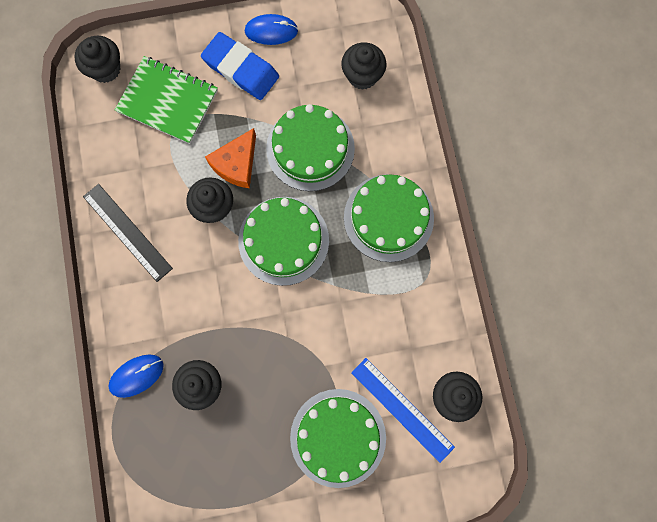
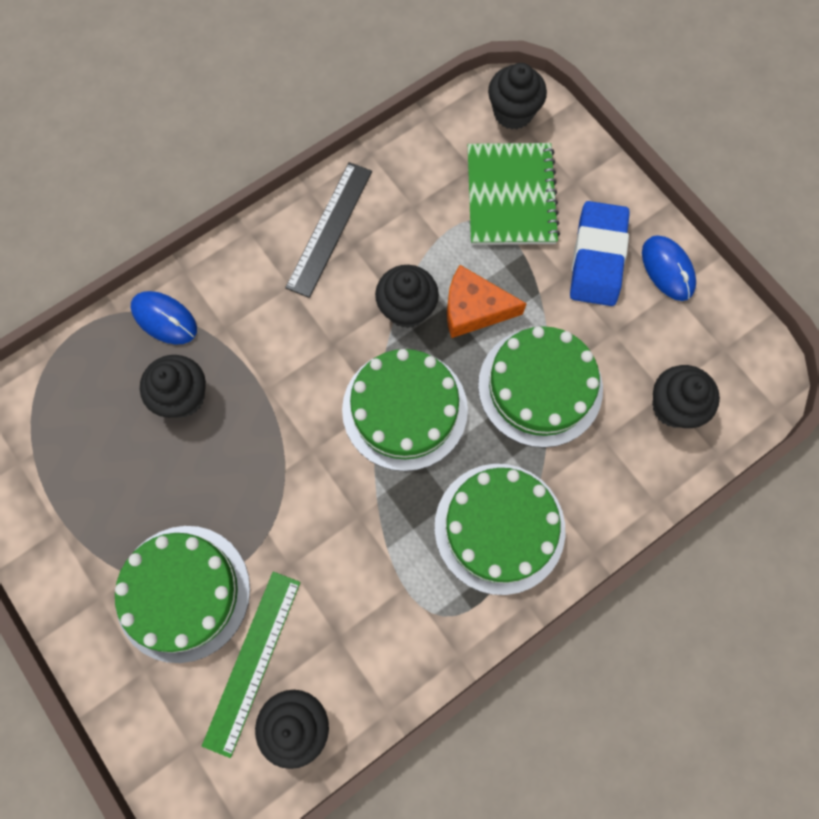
camera: 65 degrees right, 5 degrees down
(402, 409) = (253, 662): blue ruler -> green ruler

